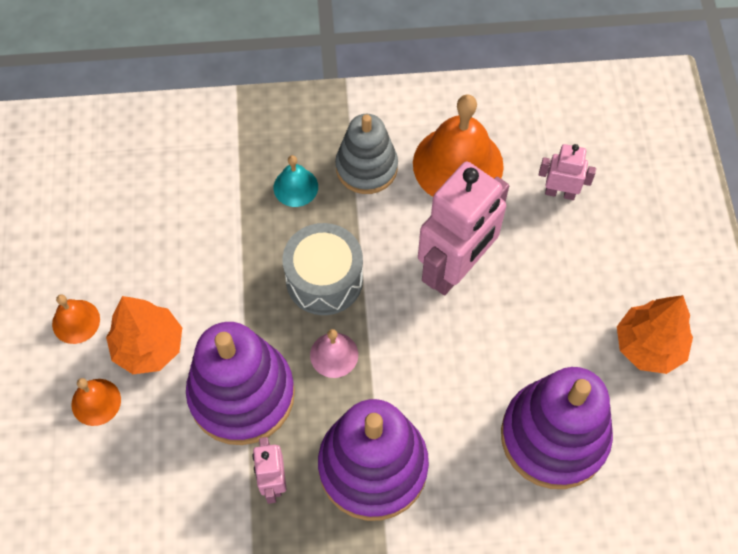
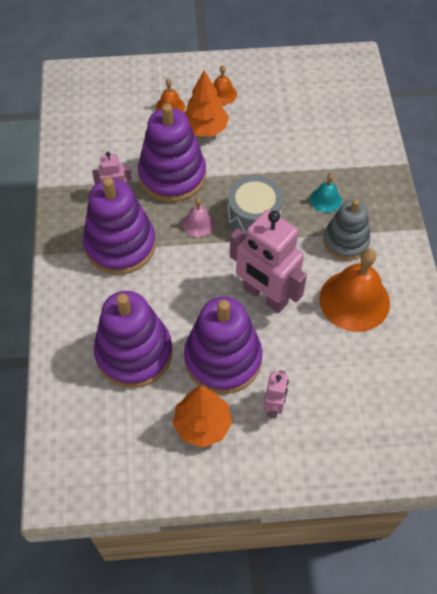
camera: 90 degrees right, 5 degrees down
(553, 322) = (223, 359): none -> purple stacking toy
(560, 192) = (335, 371): pink robot -> pink robot (274, 406)

